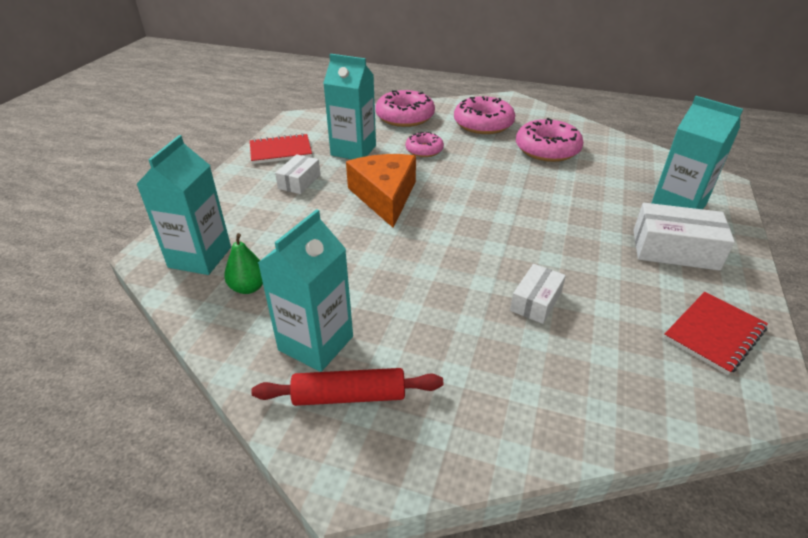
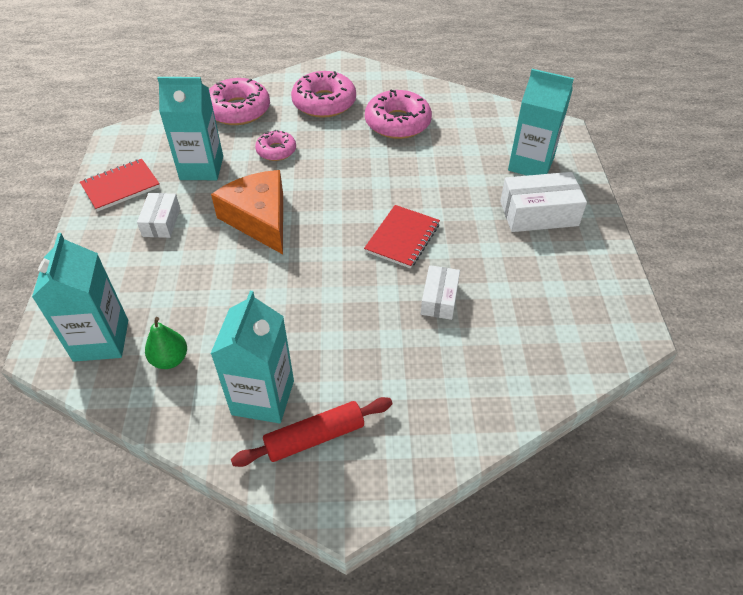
camera: 20 degrees left, 10 degrees up
(713, 333) = (586, 289): red notebook -> red notebook (402, 238)

